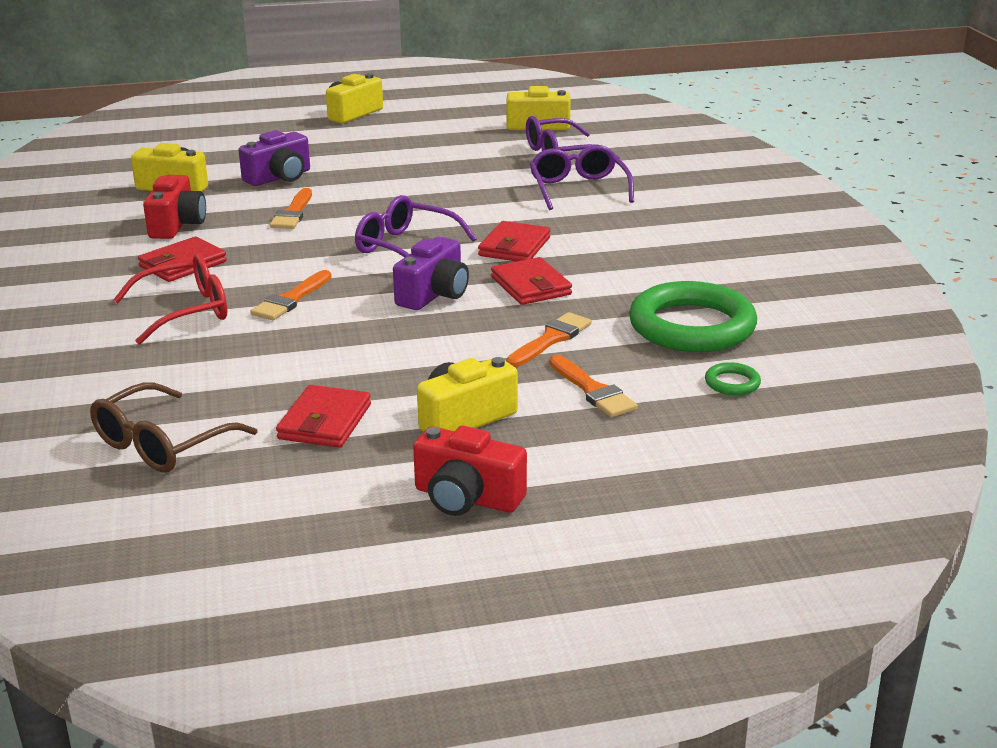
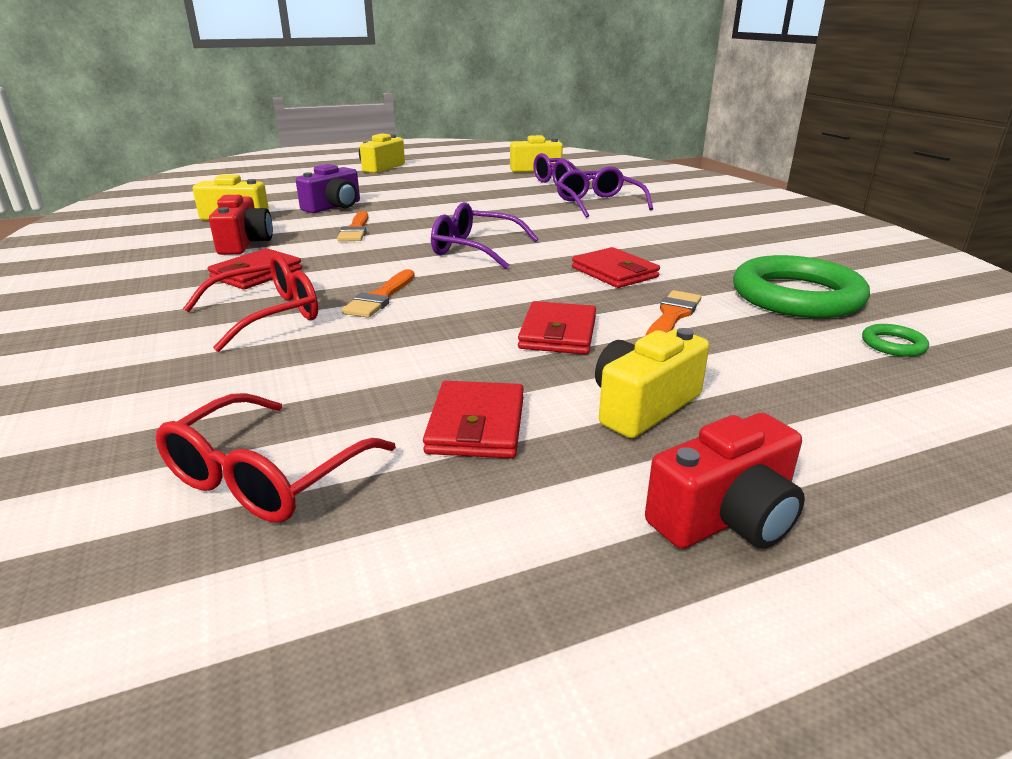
camera: 10 degrees left, 0 degrees up
(163, 444) = (267, 475): brown glasses -> red glasses
(434, 294) = (526, 284): purple camera -> none
(467, 498) = (726, 517): red camera -> red camera turned 45 degrees counterclockwise
(514, 247) = (575, 244): red wallet -> red wallet (558, 333)
(593, 390) = (760, 363): orange brush -> none

